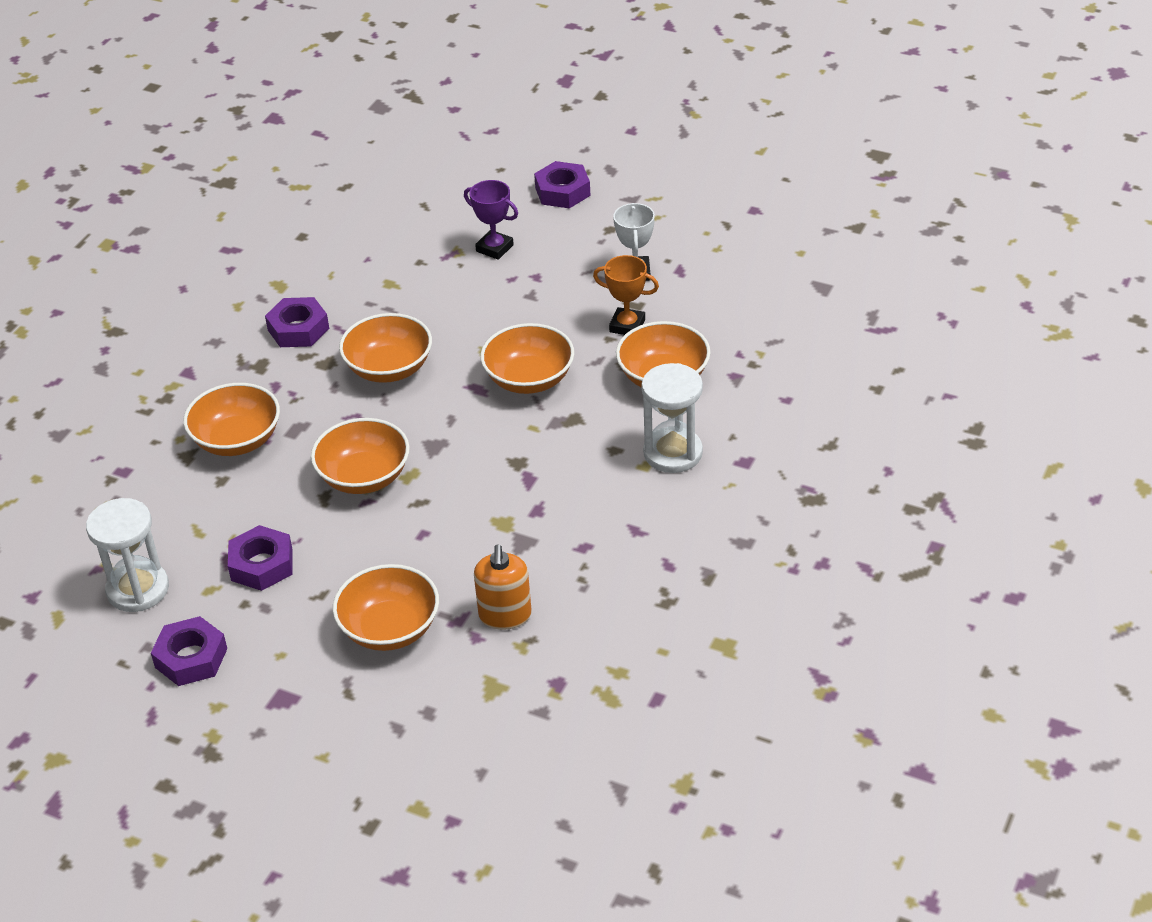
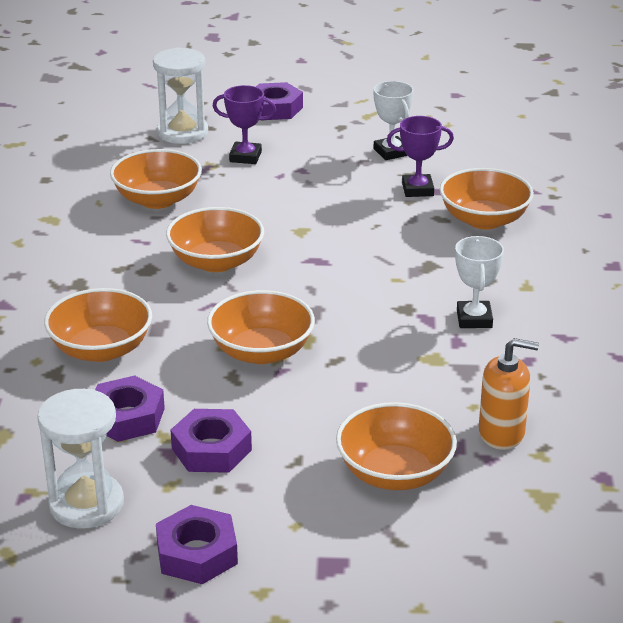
camera: 25 degrees left, 10 degrees down
(298, 329) = (98, 249): purple nut -> purple nut (127, 417)
(505, 615) = (501, 433): orange soap dispenser -> orange soap dispenser turned 60 degrees counterclockwise
(529, 379) = (361, 244): orange bowl -> orange bowl (157, 199)
(570, 489) = (474, 319): none -> white trophy
(627, 326) = (417, 189): orange trophy -> purple trophy
(673, 453) = (543, 272): white hourglass -> white hourglass (182, 132)

